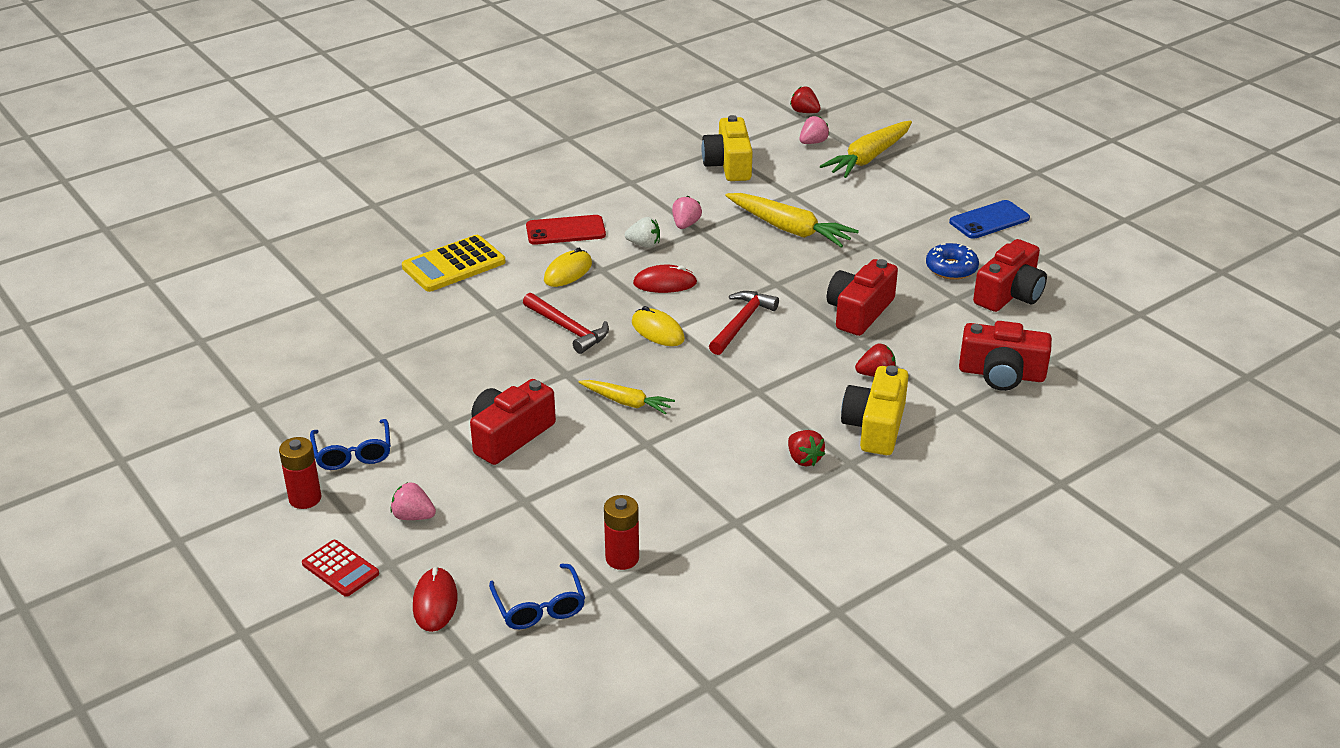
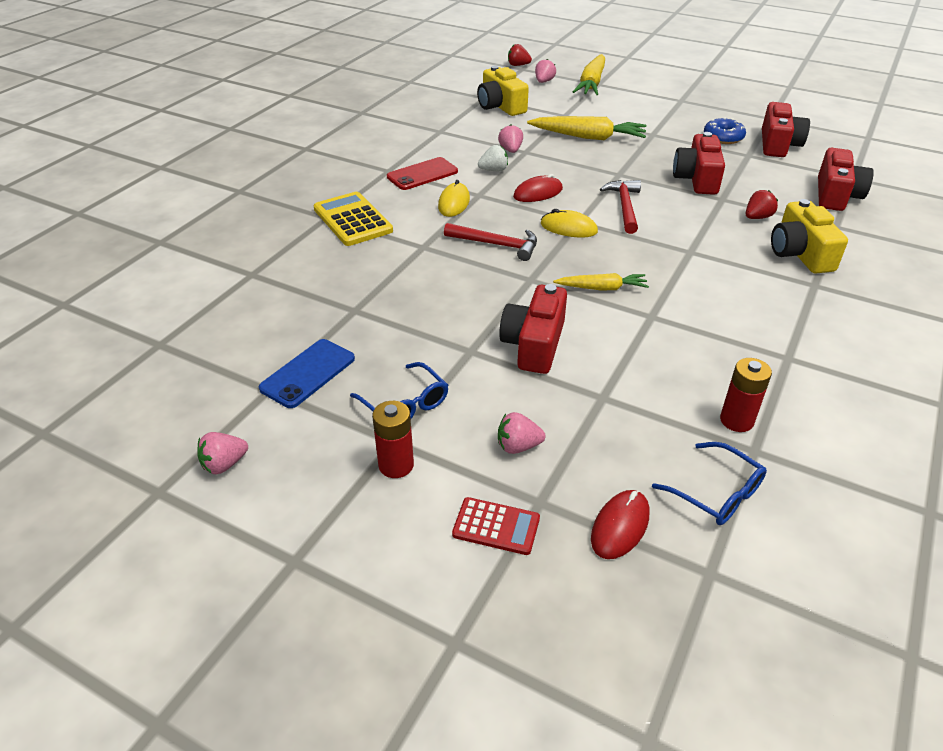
camera: 25 degrees left, 5 degrees up
(180, 455) = (224, 464): none -> pink strawberry
(435, 602) = (620, 526): red mouse -> red mouse turned 60 degrees clockwise
(454, 265) = (352, 220): yellow calculator -> yellow calculator turned 120 degrees clockwise
(803, 459) = (780, 292): red strawberry -> none
(989, 220) = (711, 104): blue phone -> blue phone (308, 373)
(1001, 374) = (836, 195): red camera -> red camera turned 60 degrees counterclockwise

